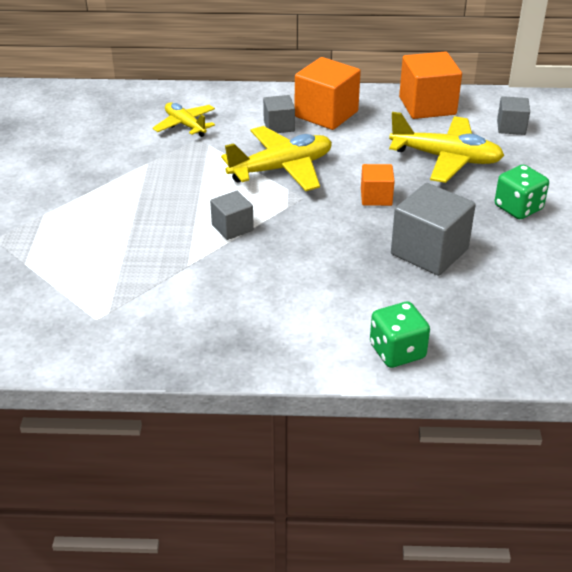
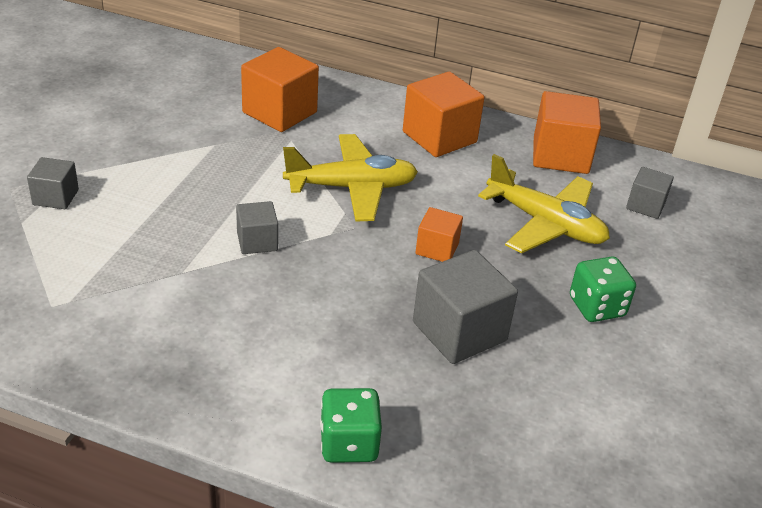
camera: 15 degrees right, 0 degrees up
(185, 125) = (279, 112): yellow plane -> orange cube
(279, 126) = (379, 138): grey cube -> grey cube (55, 197)

